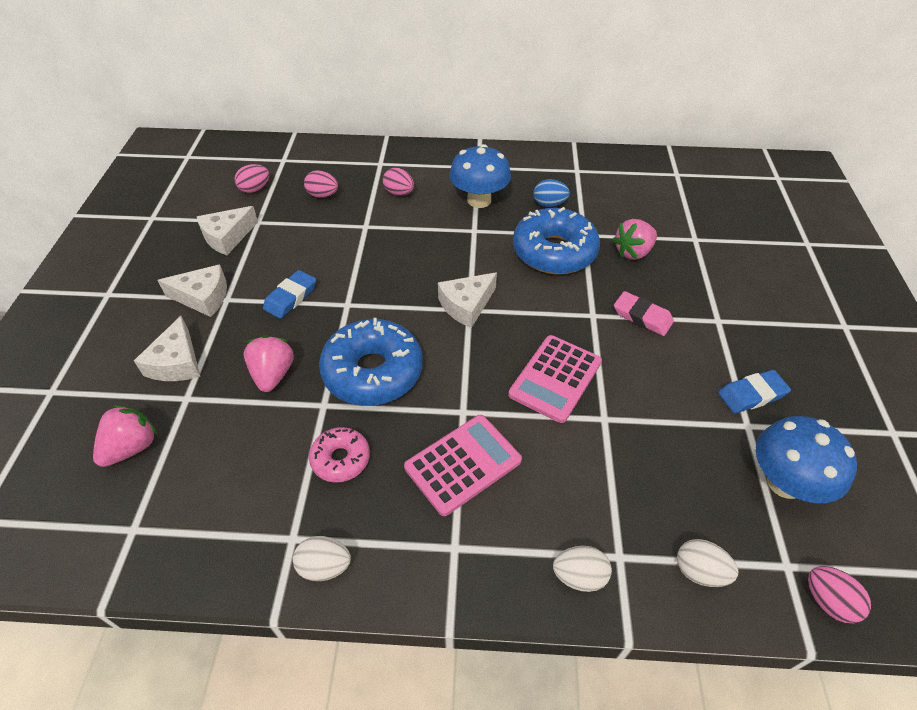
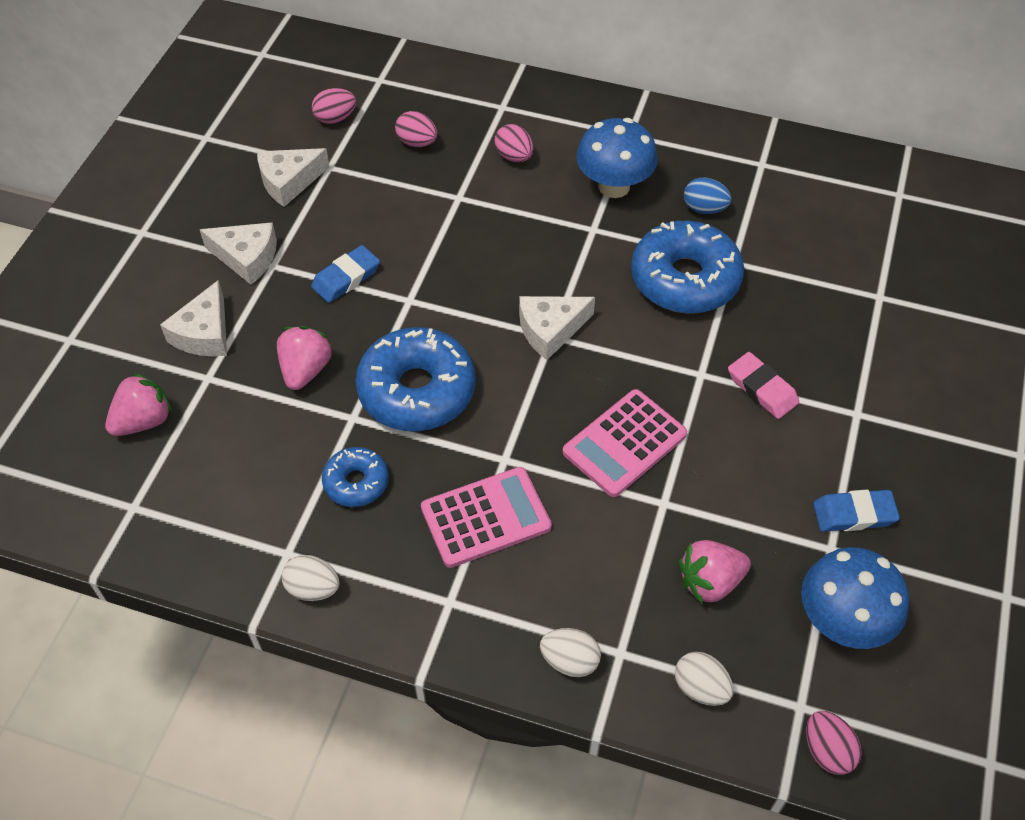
camera: 15 degrees right, 5 degrees up
(341, 459) = (356, 482): pink donut -> blue donut
(633, 252) = (787, 299): pink strawberry -> pink strawberry (710, 582)

